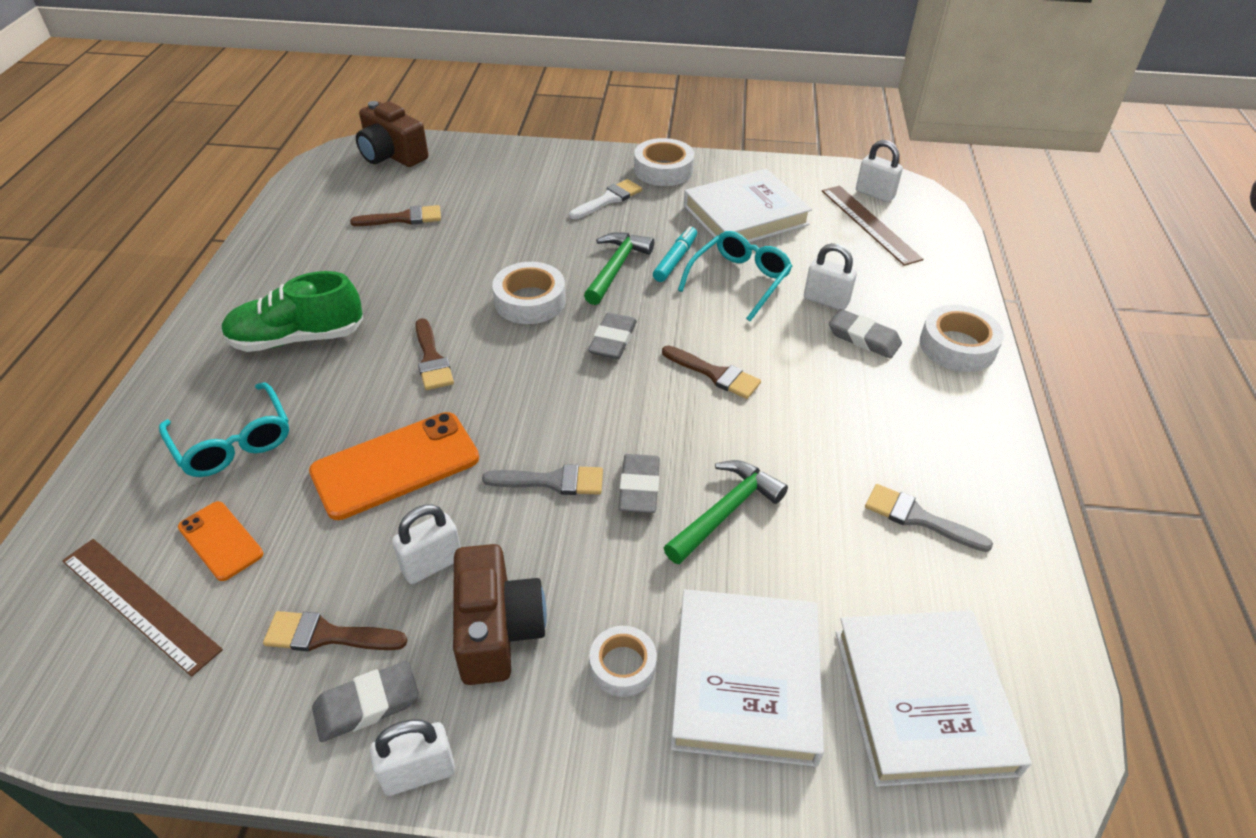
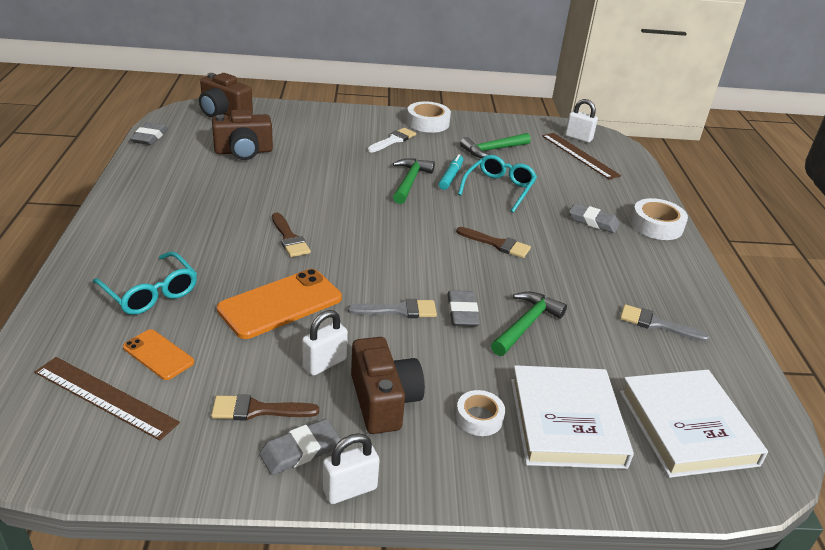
camera: 10 degrees left, 10 degrees down
(298, 338) = (183, 227): green shoe -> none
(403, 218) = (243, 151): brown brush -> brown camera
(530, 301) = (352, 202): white tape -> none
(613, 340) = (419, 225): grey eraser -> grey eraser (149, 137)
(745, 215) = (493, 150): white book -> green hammer
(826, 300) = (562, 200): white padlock -> none

